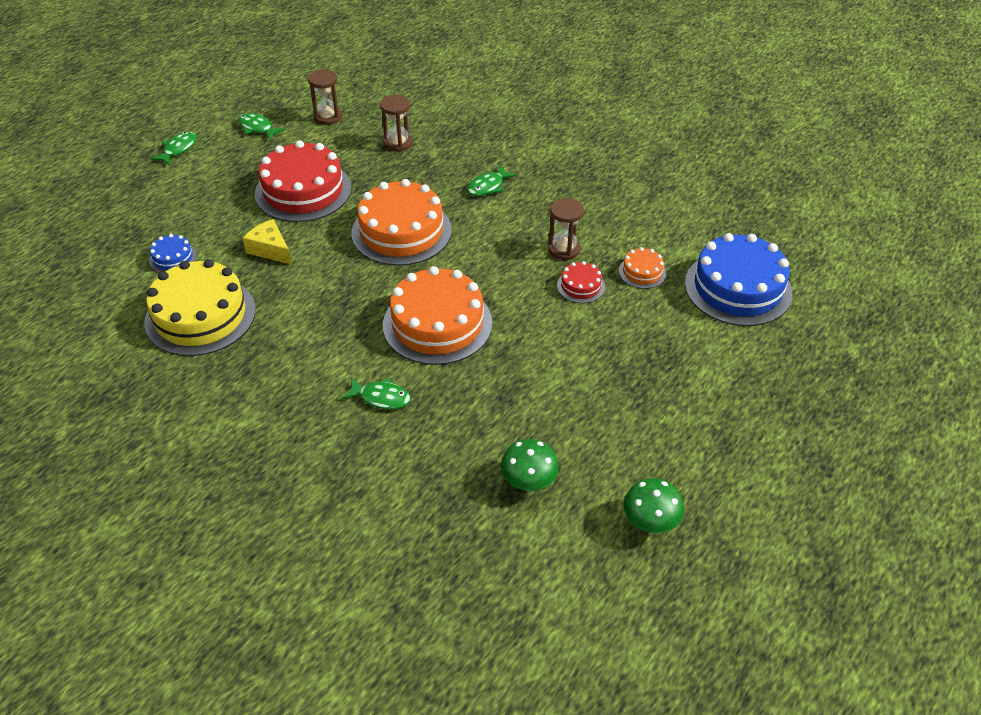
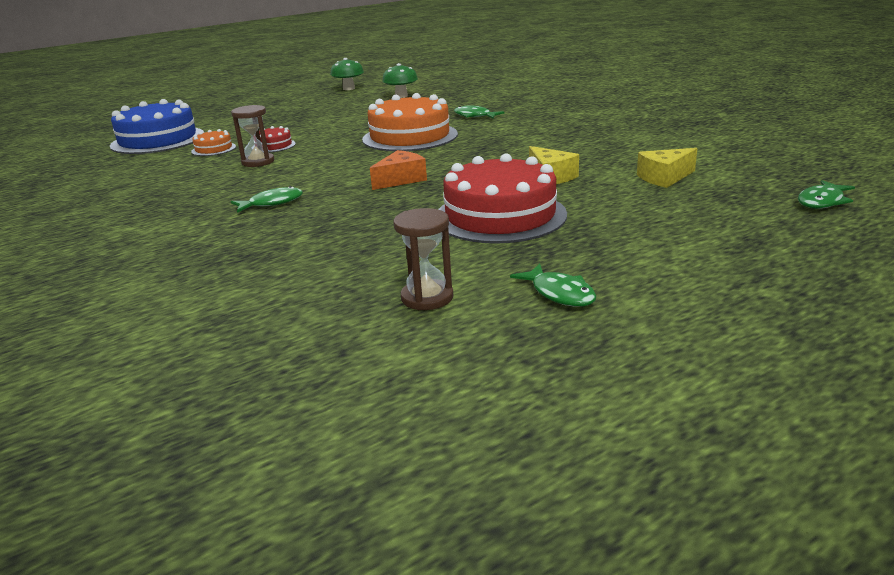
camera: 160 degrees left, 20 degrees down
(173, 258) = (664, 178): blue cake -> yellow cheese
(178, 149) = (703, 276): green fish -> green fish (822, 201)
(200, 316) = (622, 148): yellow cake -> none
(398, 143) = (340, 251): brown hourglass -> none
(401, 231) = (401, 180): orange cake -> orange cheese

